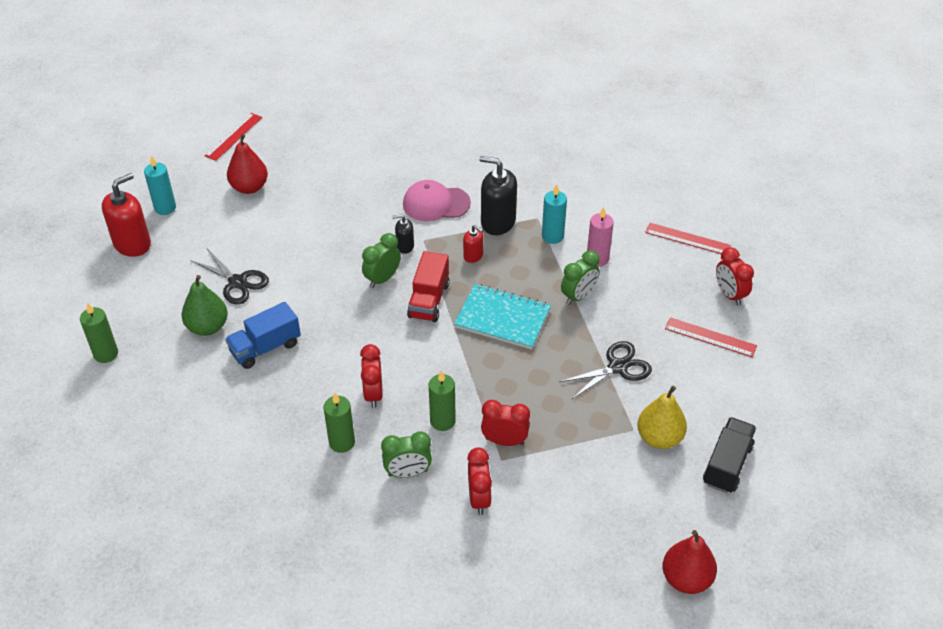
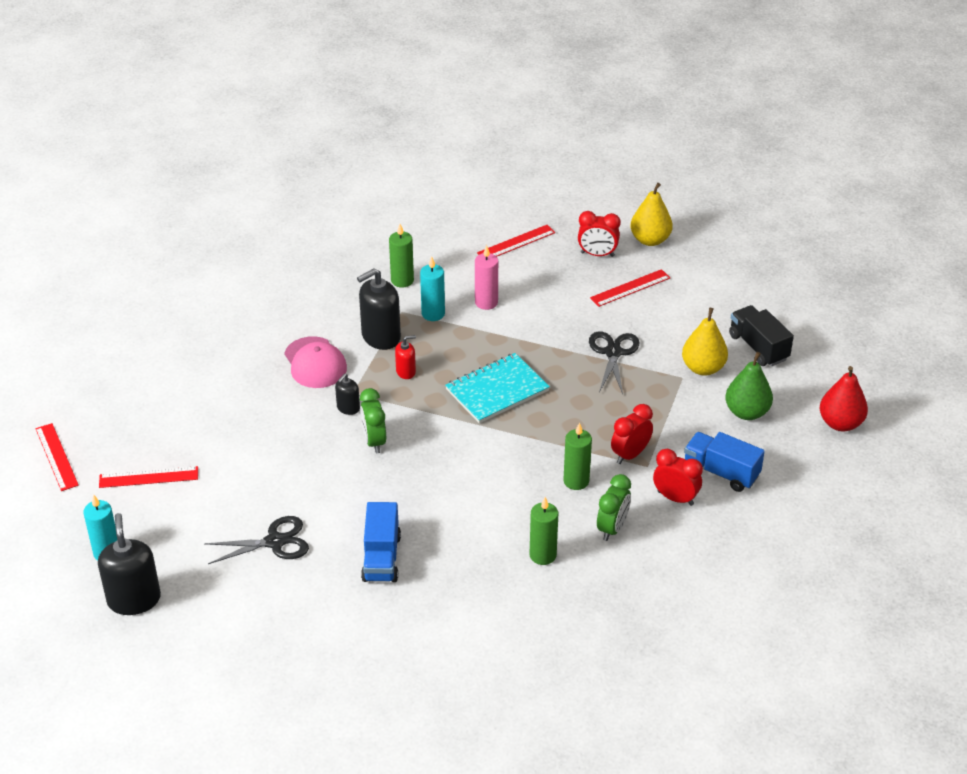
camera: 55 degrees left, 5 degrees down
(106, 354) = (273, 680): green candle -> green candle (402, 280)
(132, 244) = (134, 599): red soap dispenser -> black soap dispenser
(207, 327) = (313, 588): green pear -> green pear (747, 412)
(249, 187) = (148, 477): red pear -> red ruler
(373, 394) = (506, 510): red clock -> none
(429, 300) = (431, 424): red truck -> none
(436, 204) = (315, 363): pink cap -> pink cap turned 60 degrees counterclockwise
(539, 516) = (721, 472): none -> blue truck
(578, 296) = (516, 334): green clock -> none
(787, 319) = (650, 240): none -> yellow pear

